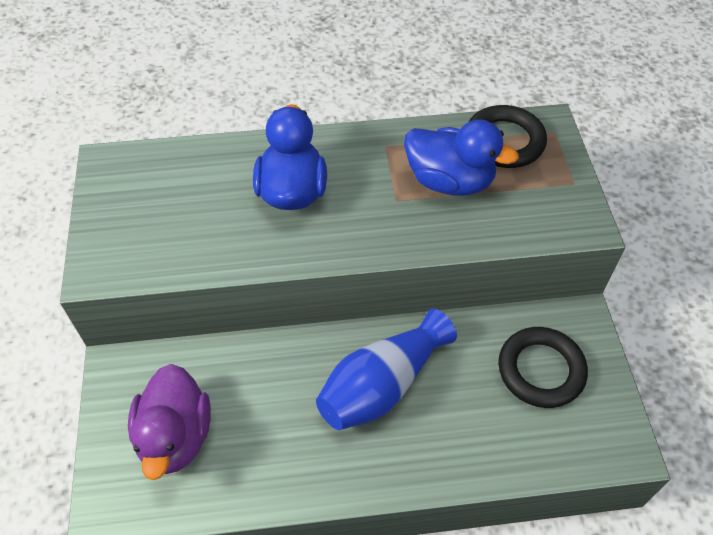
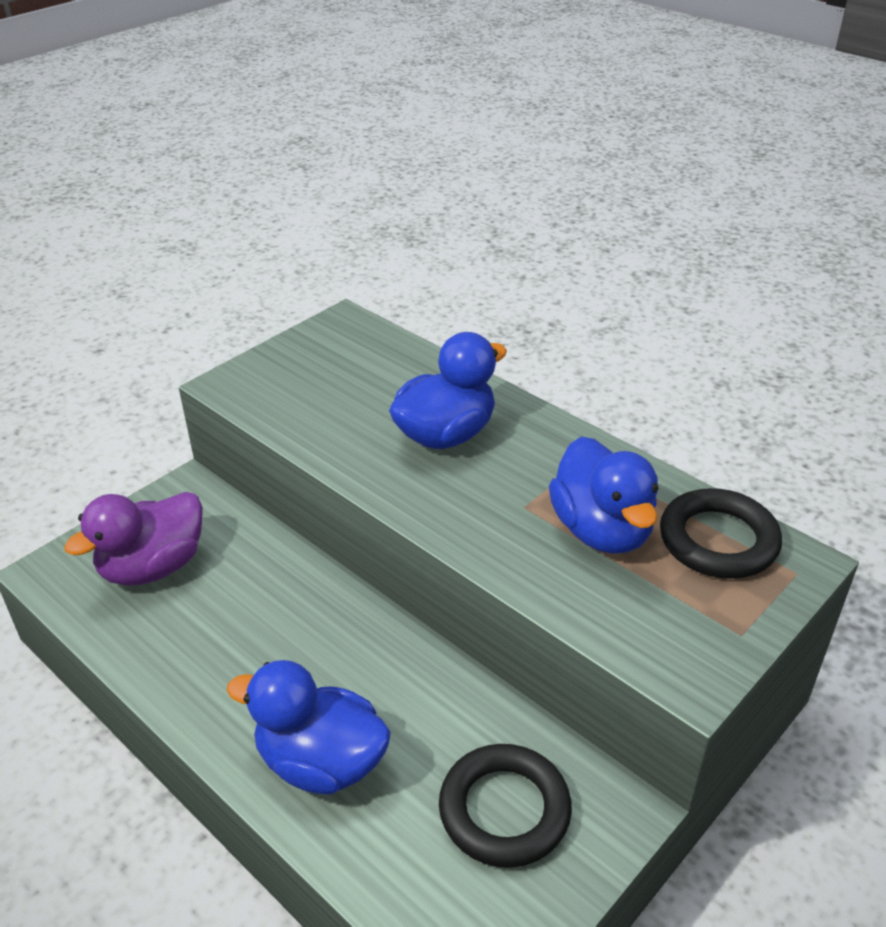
camera: 50 degrees right, 15 degrees down
(382, 385) = (343, 677): blue vase -> none
(435, 438) = (321, 762): none -> blue duck

